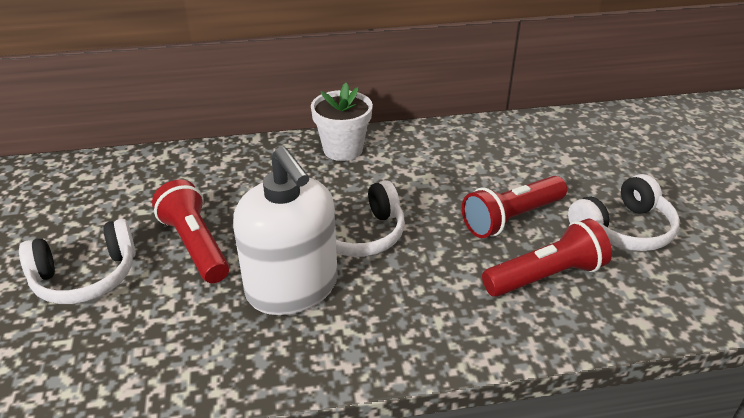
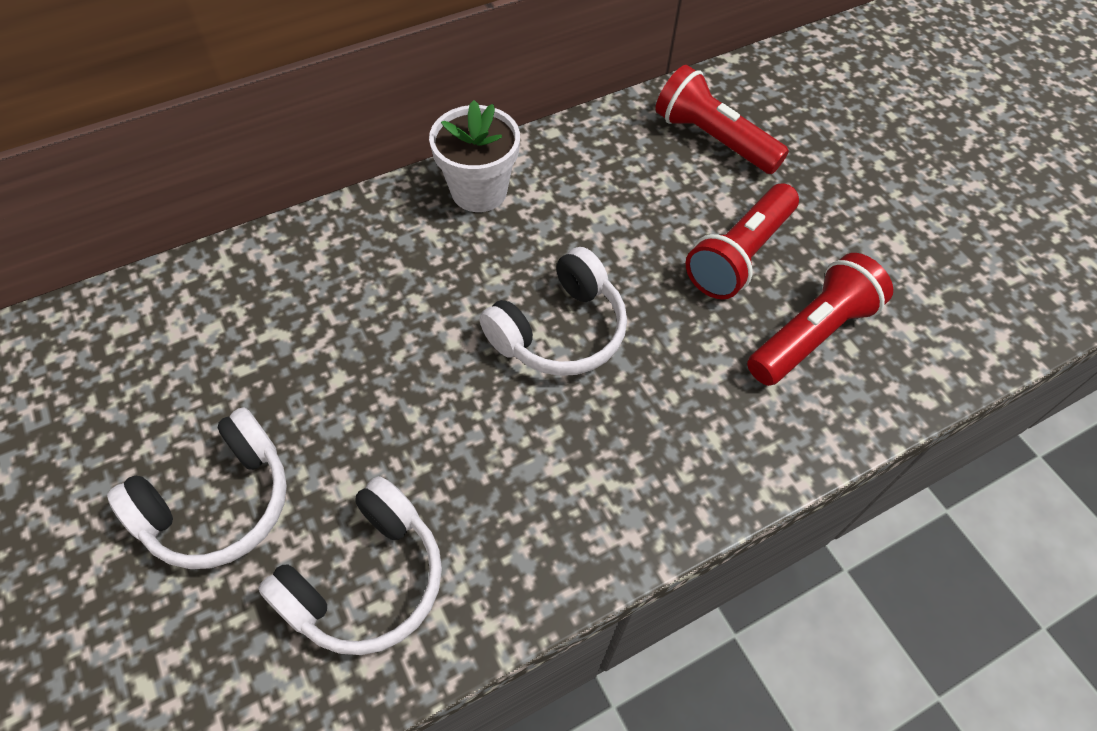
camera: 20 degrees left, 20 degrees up
(195, 245) = (350, 407): red flashlight -> red flashlight (712, 139)
(292, 287) = (513, 439): white soap dispenser -> none
(623, 229) = (873, 239): white headphones -> white headphones (367, 580)

